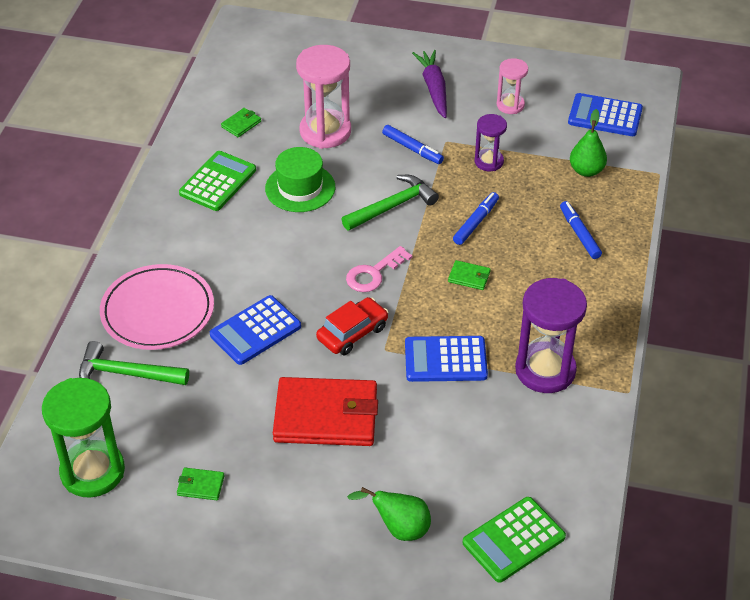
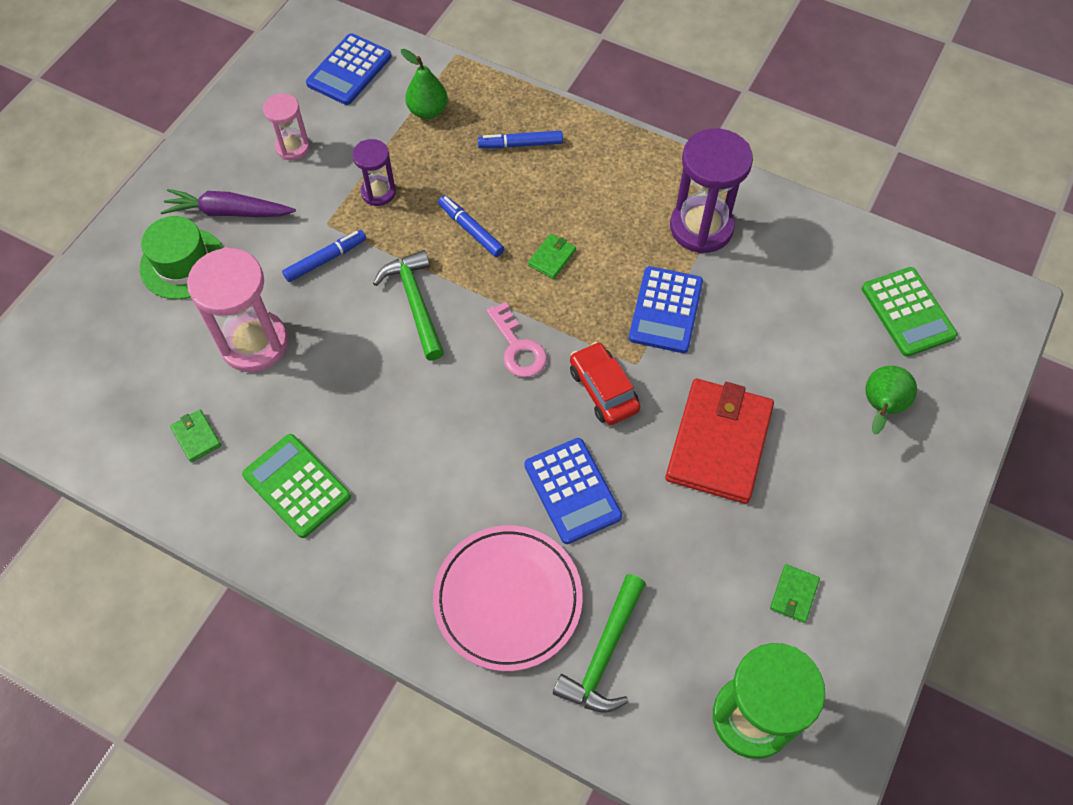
camera: 75 degrees left, 15 degrees up
(300, 188) = (346, 393): green hat -> green hat (183, 263)

